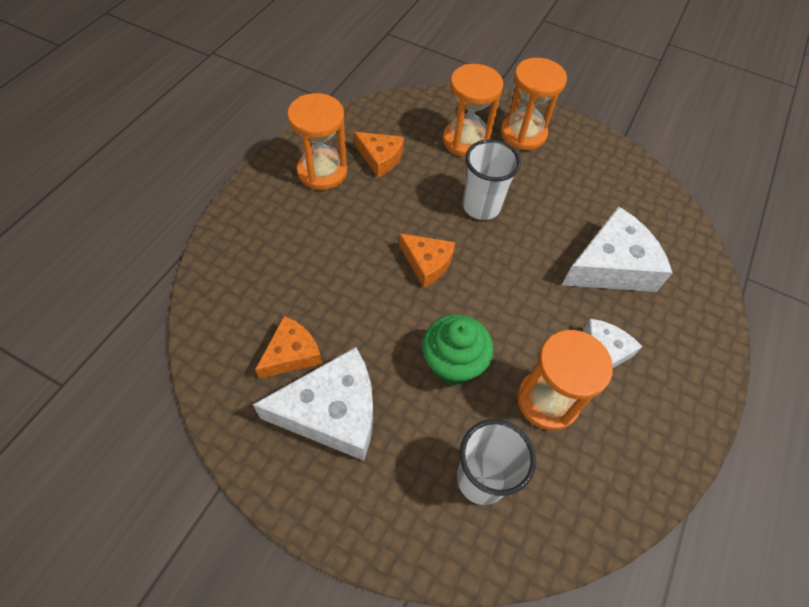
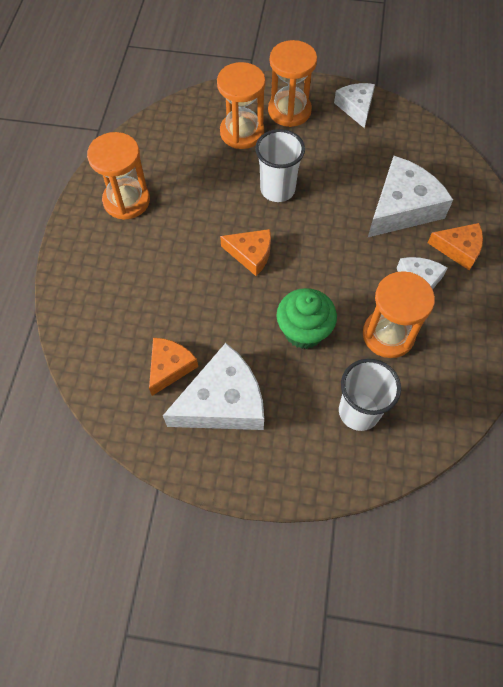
camera: 15 degrees left, 5 degrees up
(380, 158) = (173, 172): orange cheese -> orange cheese (459, 249)
(595, 150) = (356, 107): none -> white cheese

